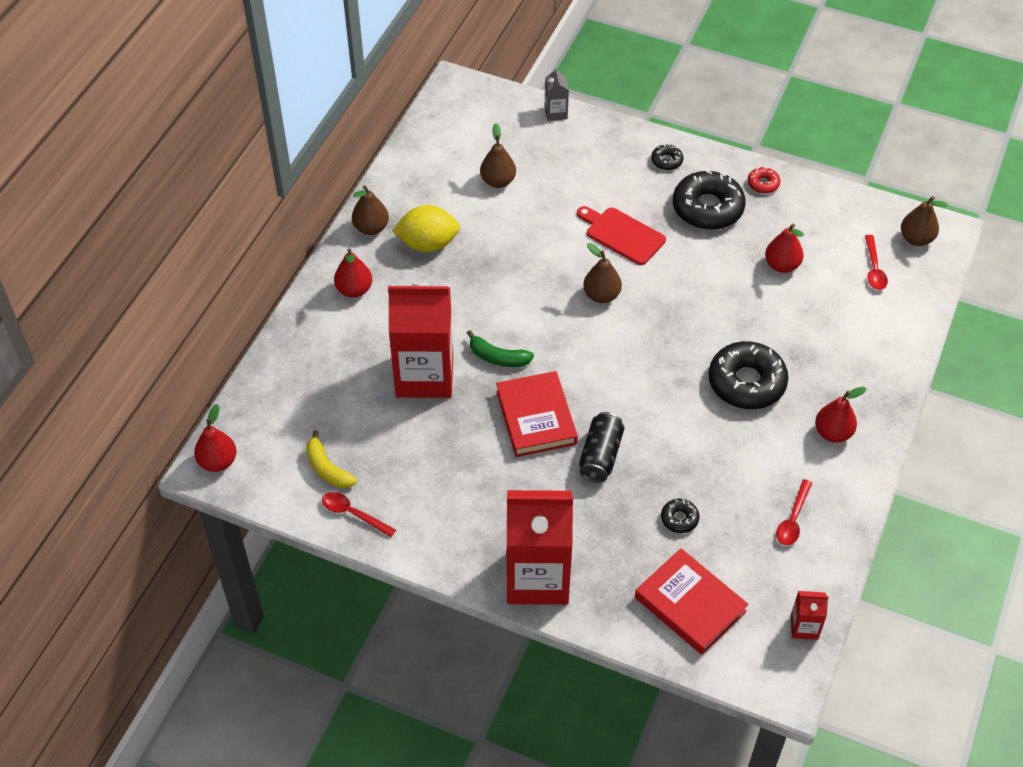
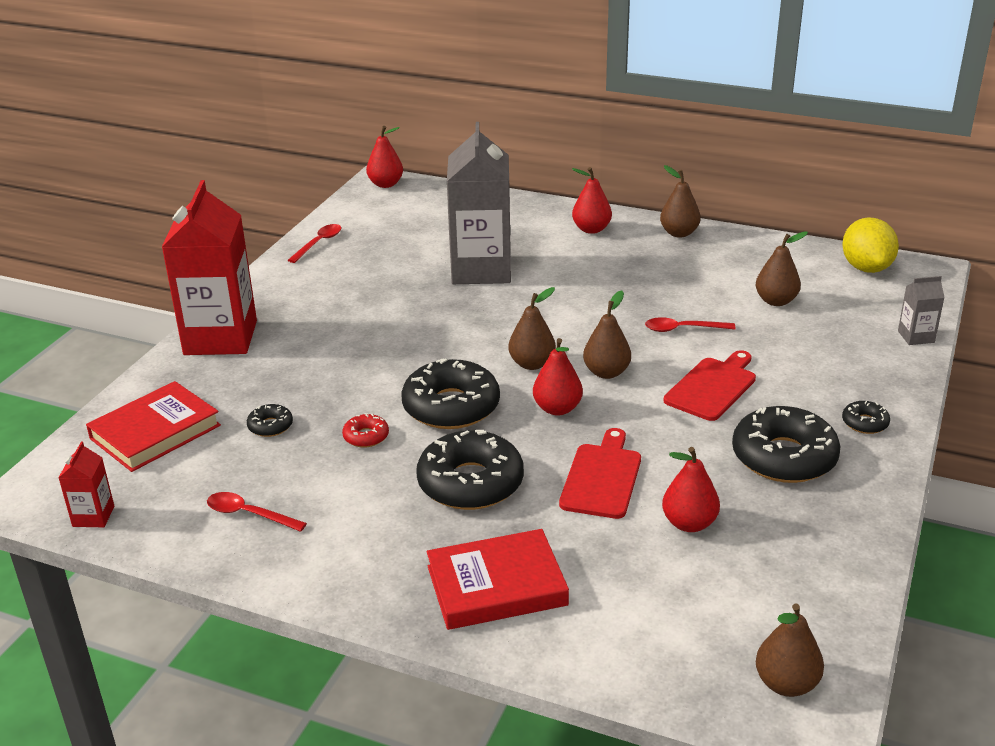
camera: 90 degrees right, 20 degrees down
(327, 469) = (371, 229): yellow banana -> none
(424, 375) = (481, 269): red carton -> grey carton
(428, 244) = (664, 264): yellow lemon -> yellow lemon (866, 268)
(498, 357) = (506, 308): green banana -> none
(536, 417) = (423, 333): red book -> red book (496, 585)
(588, 342) = (532, 364): none -> brown pear
(600, 455) = (367, 373): black can -> none
(650, 395) = (451, 407): none -> black donut
(736, 307) = (602, 478): none -> red cutting board
(763, 184) = (853, 511): red donut -> red donut (366, 436)
(833, 433) = (381, 558): red pear -> red pear (557, 409)
(874, 269) = (703, 624): red spoon -> red spoon (683, 329)

